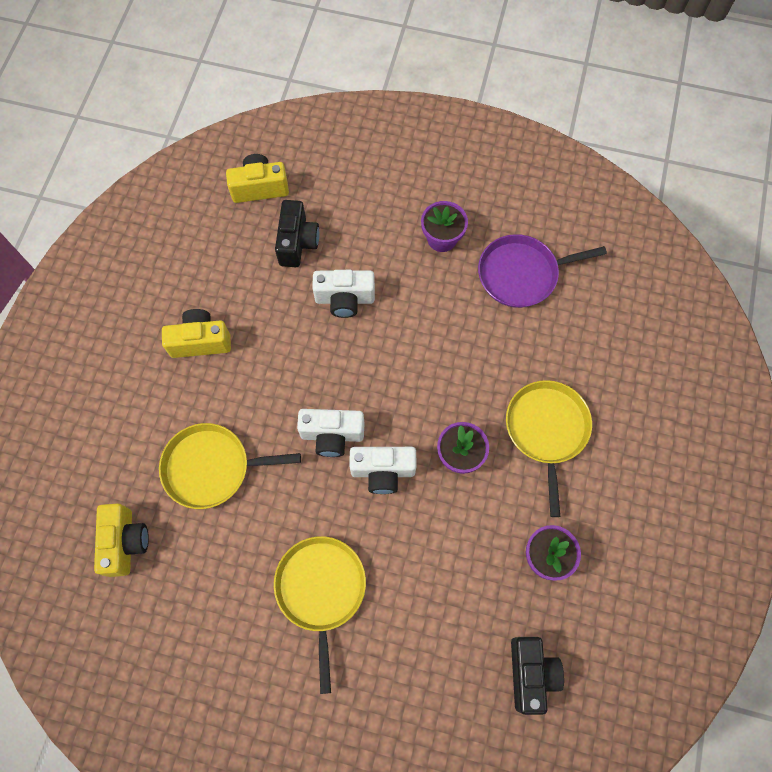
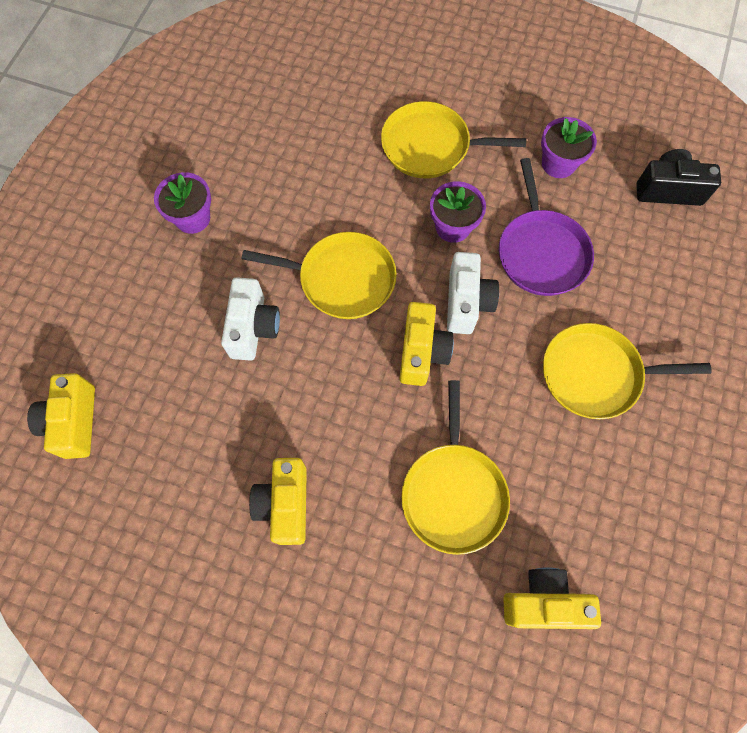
camera: 85 degrees left, 0 degrees up
(297, 242) = (165, 378): black camera -> none
(332, 435) = (422, 352): white camera -> yellow camera
(396, 363) = (342, 279): none -> yellow pan
(521, 274) = (252, 146): purple pan -> purple pan (541, 252)

